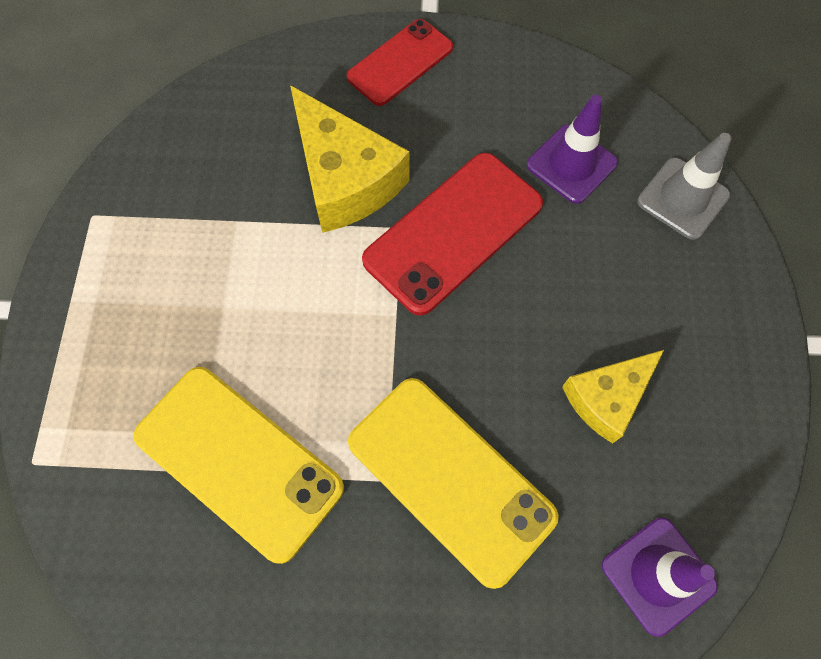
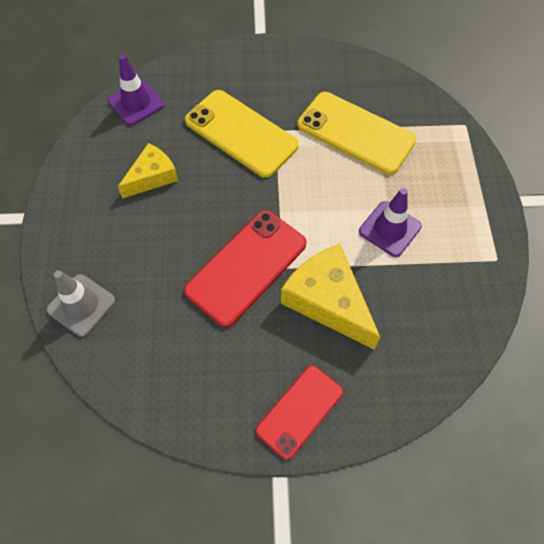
camera: 175 degrees right, 5 degrees down
(571, 164) = (160, 326): purple traffic cone -> purple traffic cone (389, 229)

